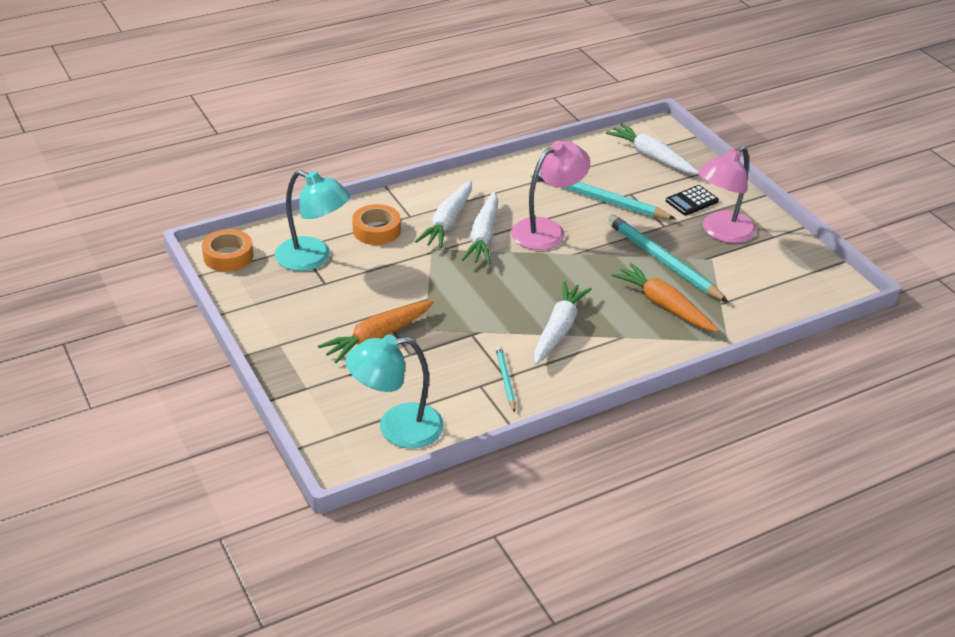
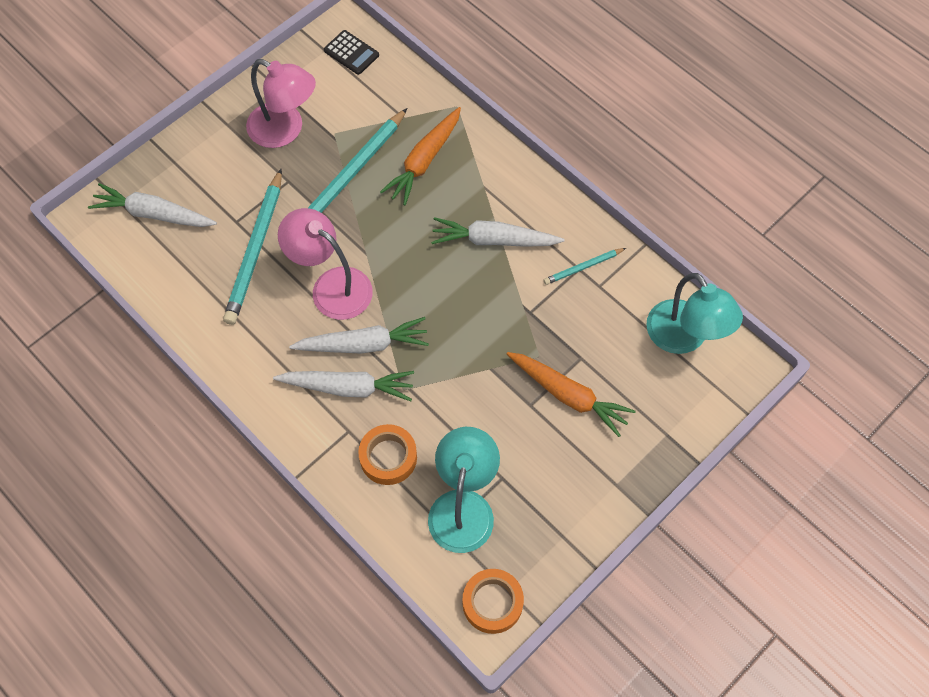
camera: 105 degrees left, 25 degrees up
(651, 157) = (153, 214): white carrot -> white carrot turned 75 degrees clockwise
(692, 201) = (234, 163): black calculator -> black calculator (351, 53)

